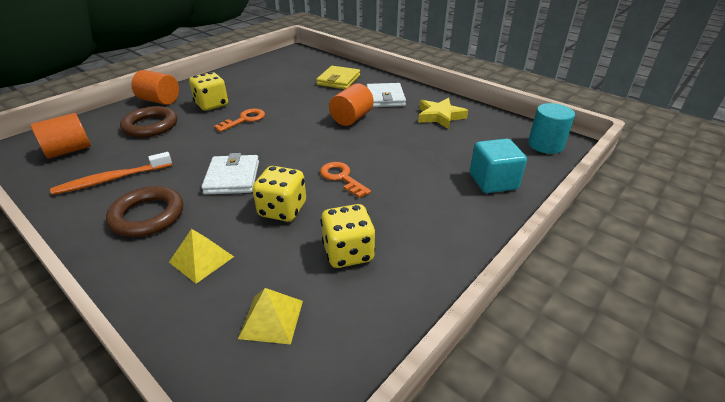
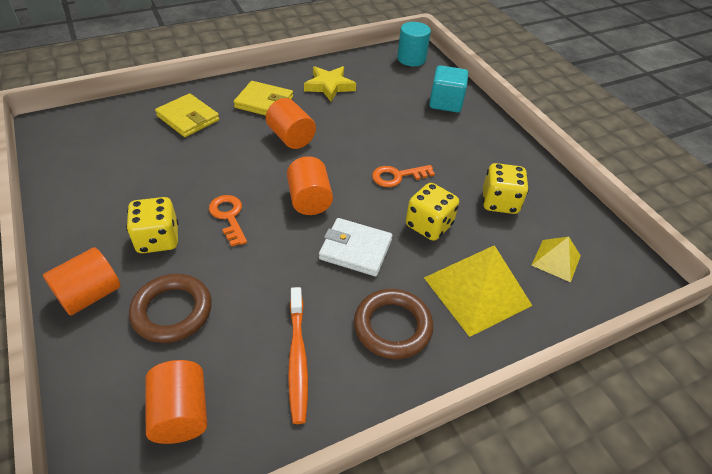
camera: 70 degrees left, 10 degrees up
(201, 259) = (477, 291): yellow pyramid -> yellow pyramid, size x1.85
(281, 144) = (309, 200): none -> orange cylinder
(385, 98) = (264, 102): white wallet -> yellow wallet

